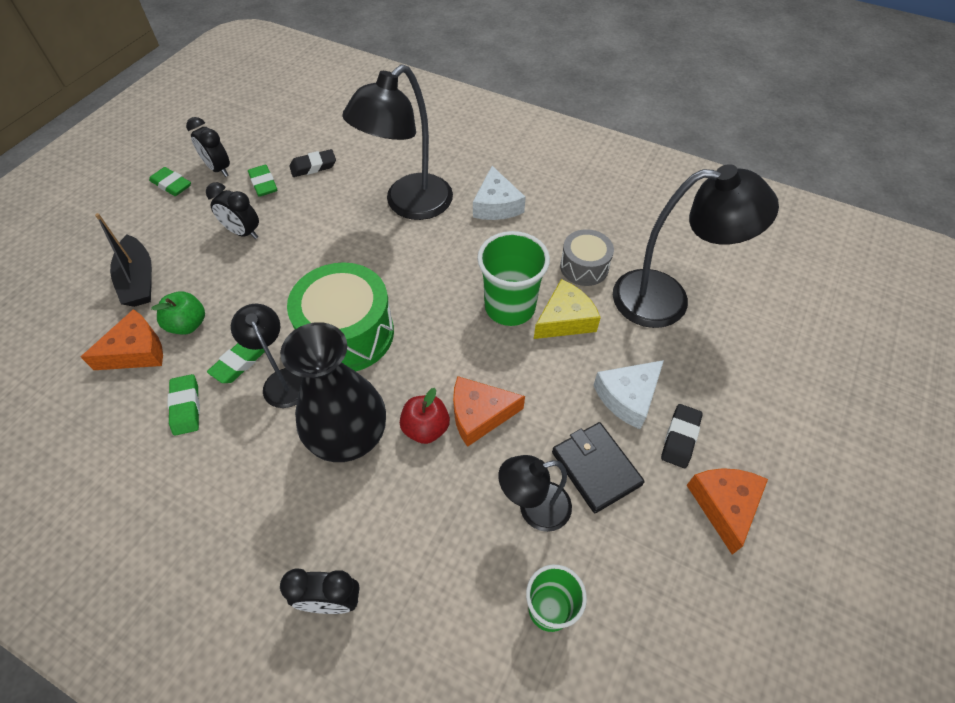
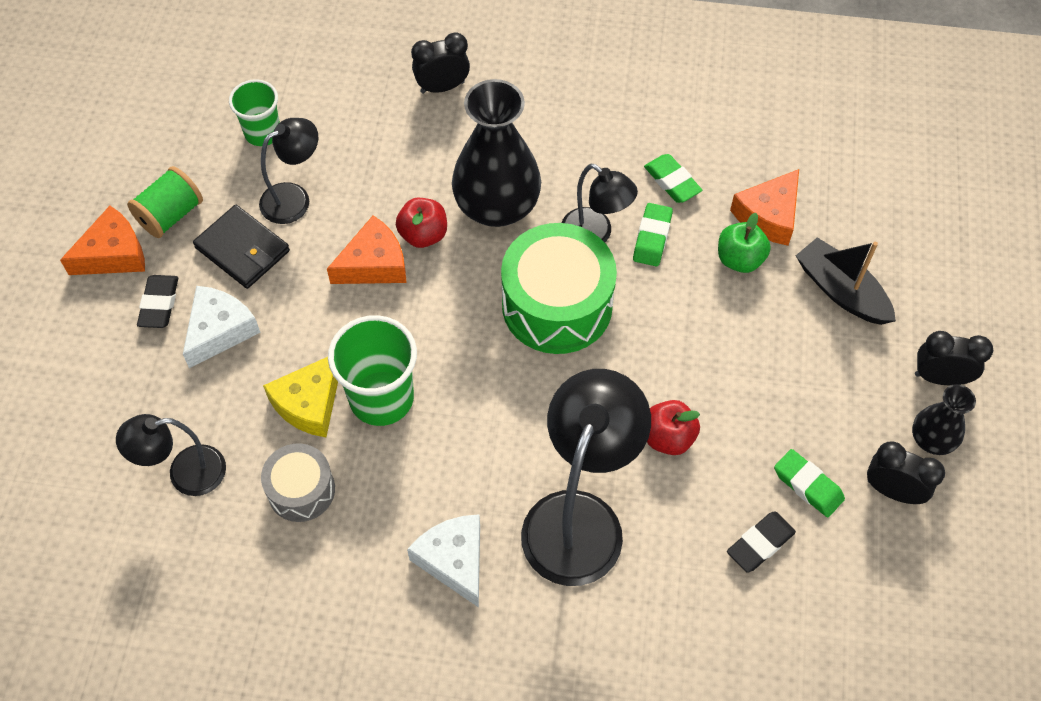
camera: 160 degrees right, 5 degrees up
(171, 185) = (932, 439): green eraser -> black vase
(243, 232) = (773, 396): black clock -> black clock (940, 377)
(327, 229) = (668, 437): none -> red apple
(664, 532) = (170, 215): none -> green spool
(666, 299) = (185, 473): black lamp -> black lamp, size x0.57
(724, 505) = (113, 254): orange cheese -> orange cheese turned 105 degrees counterclockwise

